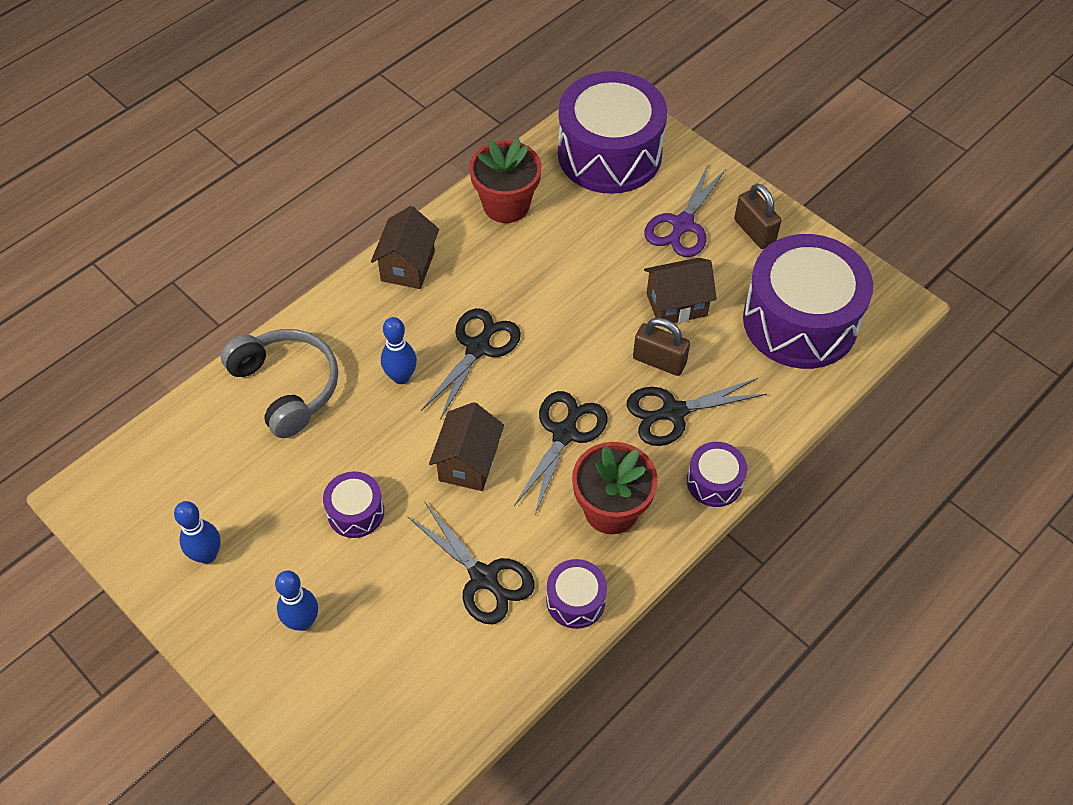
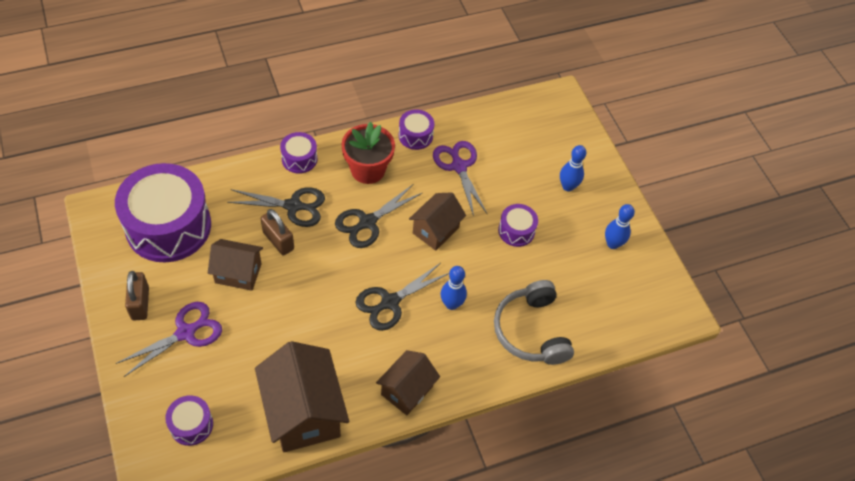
camera: 160 degrees left, 0 degrees up
(483, 578) = (459, 166): black scissors -> purple scissors
(506, 205) = (303, 412): red flower pot -> brown house
(609, 154) = (191, 425): purple drum -> purple drum, size x0.45

